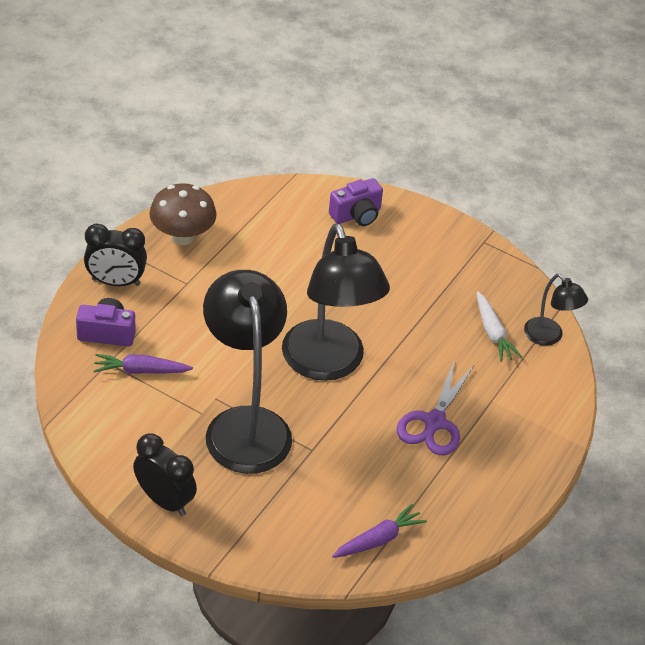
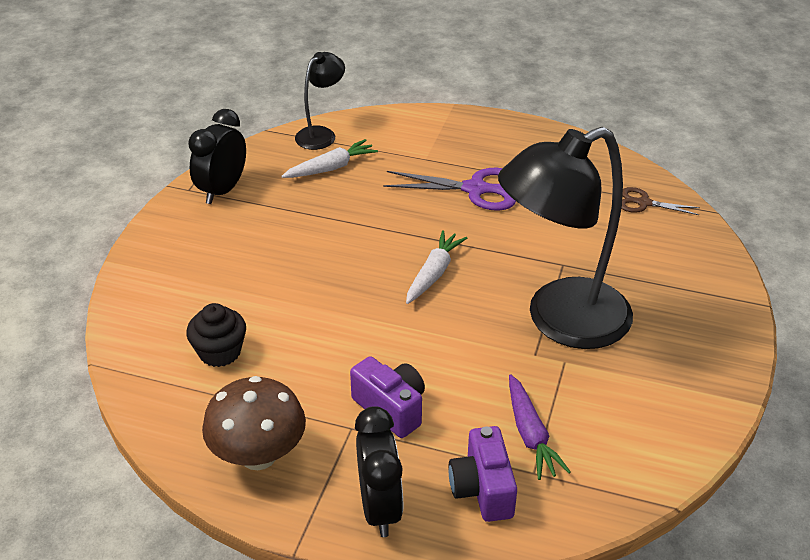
camera: 100 degrees left, 5 degrees down
(164, 500) = (708, 362): black clock -> black clock (222, 190)
(284, 233) = (220, 352): none -> black cupcake
(328, 364) = (434, 273): black lamp -> white carrot
(356, 215) = (167, 293): purple camera -> purple camera (391, 408)
(378, 539) = (643, 203): purple carrot -> brown scissors

